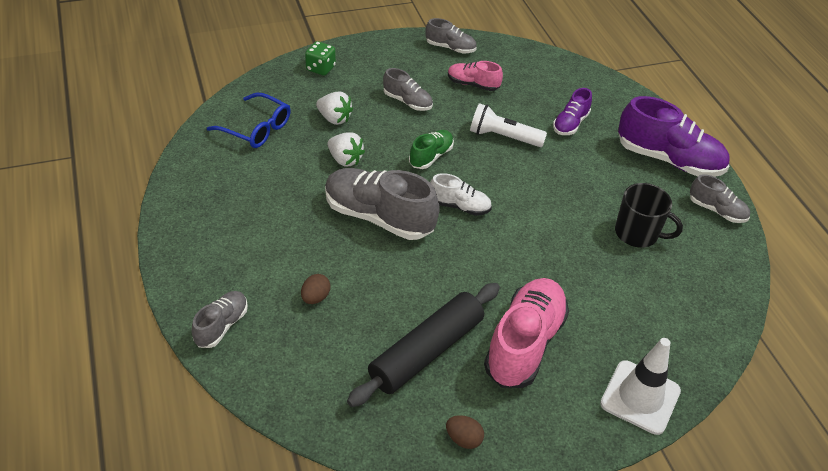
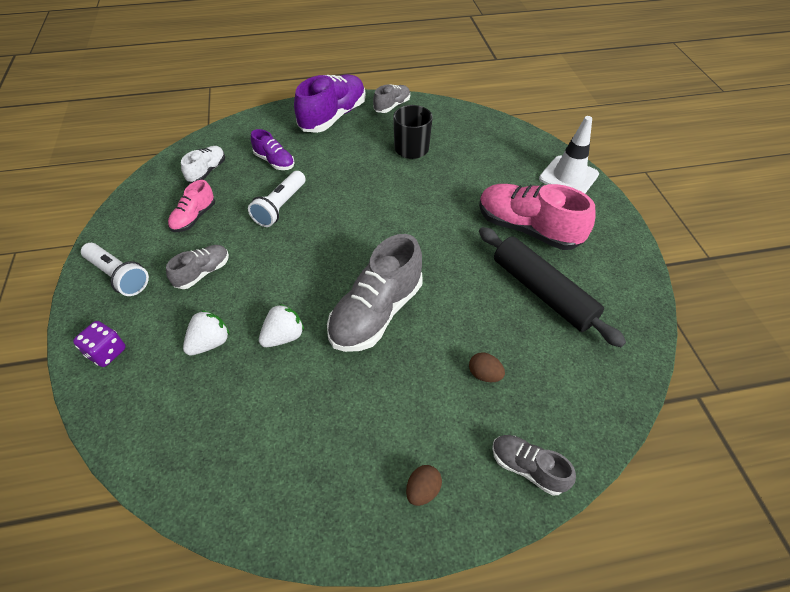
camera: 80 degrees left, 5 degrees up
(256, 129) = (203, 430): blue glasses -> none
(320, 68) = (107, 352): green dice -> purple dice
(395, 57) = (118, 276): none -> white flashlight
(431, 156) = (295, 262): green shoe -> none
(450, 48) = (124, 227): grey shoe -> none
(459, 206) = (369, 249): white shoe -> white shoe (207, 171)
(463, 439) = (625, 277): brown egg -> brown egg (422, 490)

